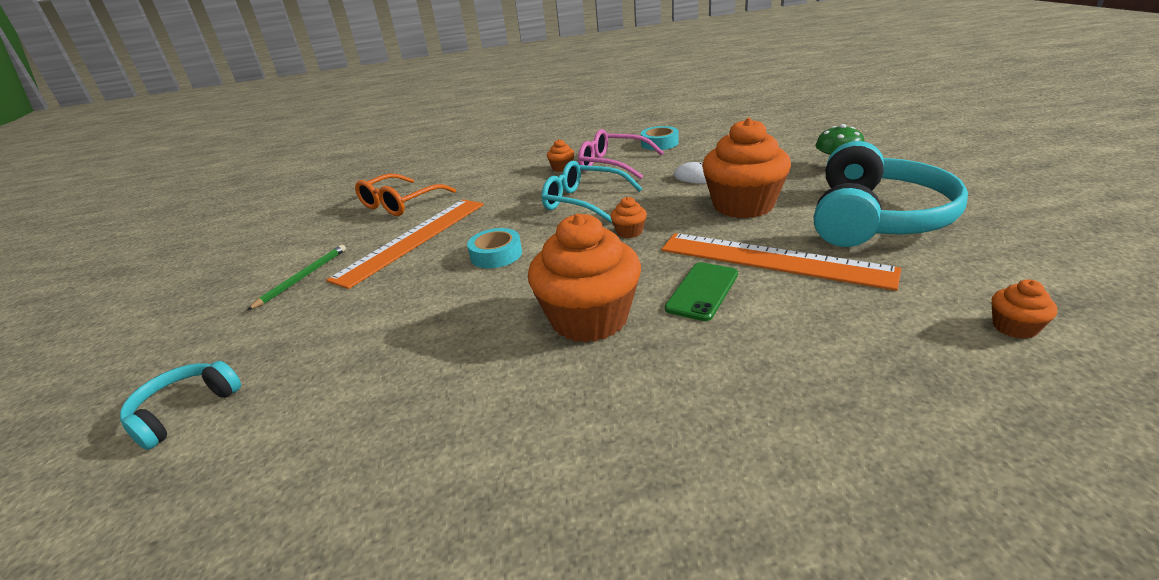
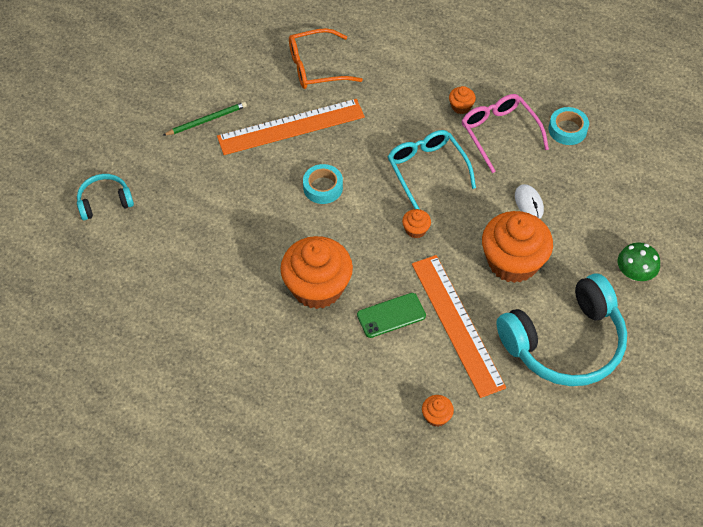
camera: 35 degrees right, 25 degrees up
(1014, 327) = (491, 460): orange cupcake -> orange cupcake (436, 416)

